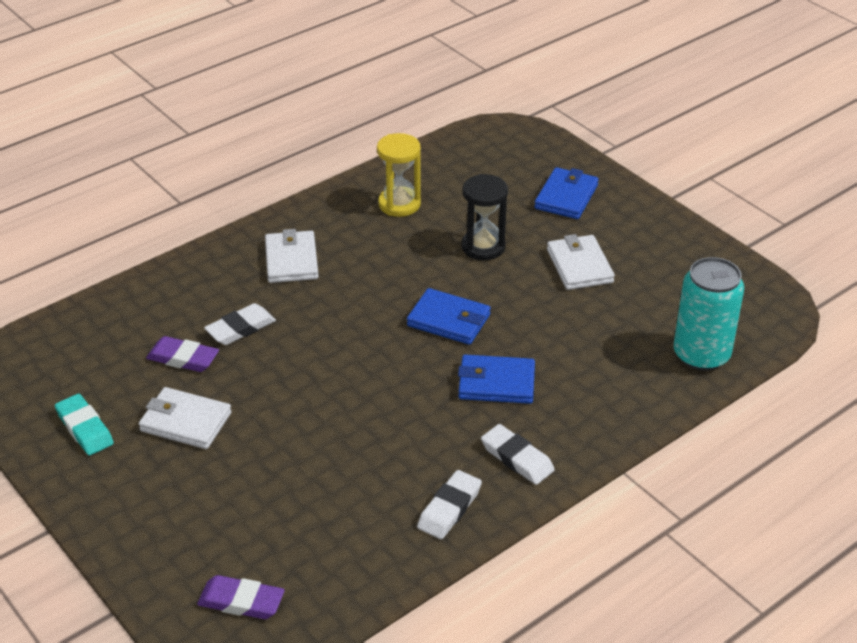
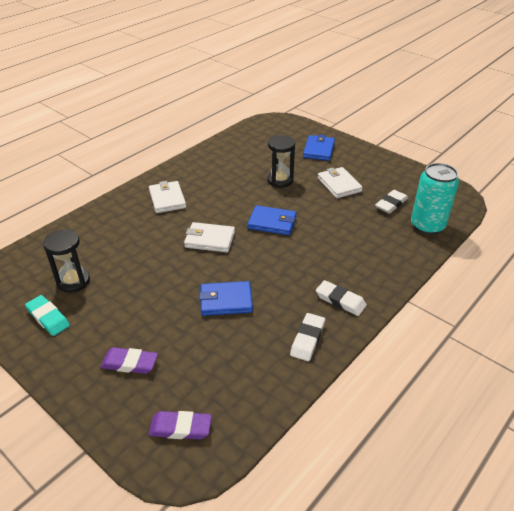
camera: 10 degrees left, 0 degrees up
(127, 379) = (73, 281): none -> black hourglass
(183, 358) = (109, 264): purple eraser -> purple eraser (130, 363)
(186, 422) = (117, 304): white wallet -> white wallet (210, 240)
(240, 328) = (143, 242): white eraser -> white eraser (391, 204)
(399, 204) = (224, 163): yellow hourglass -> none
(496, 383) = (312, 256): blue wallet -> blue wallet (226, 301)

